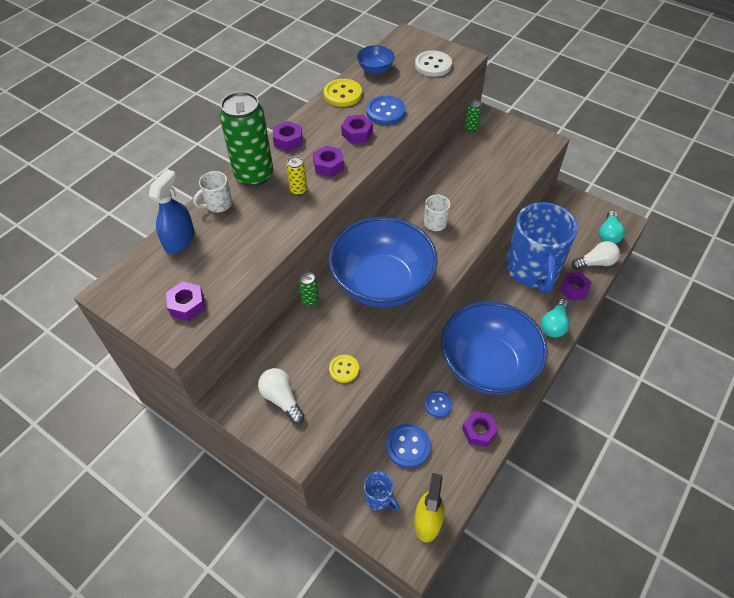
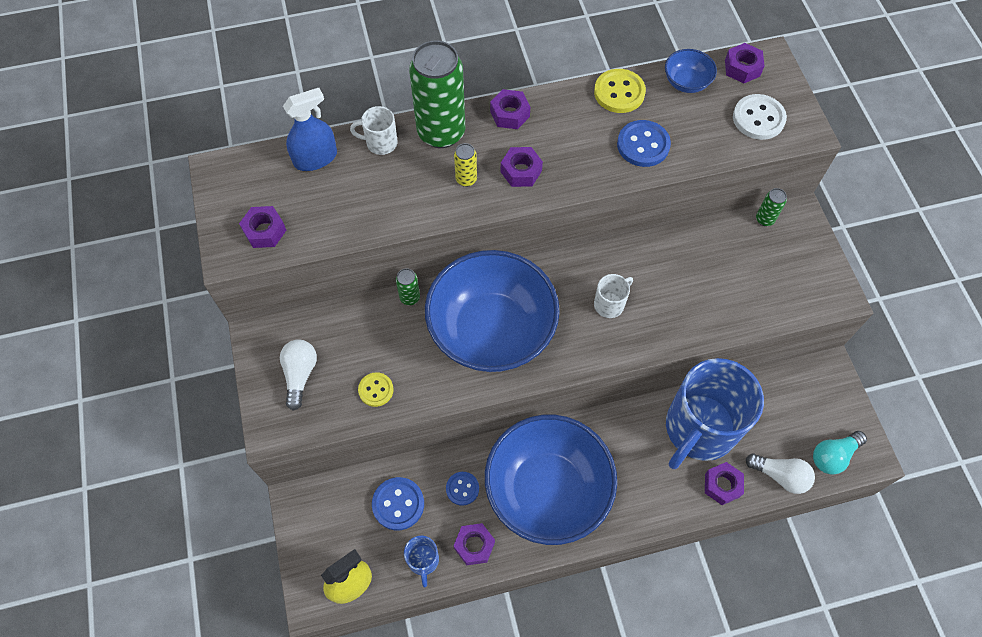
camera: 40 degrees right, 10 degrees up
(357, 133) = (586, 152): purple nut -> purple nut (742, 68)
(379, 498) = (331, 528): blue mug -> blue mug (423, 561)
(554, 324) = (659, 505): turquoise light bulb -> none

